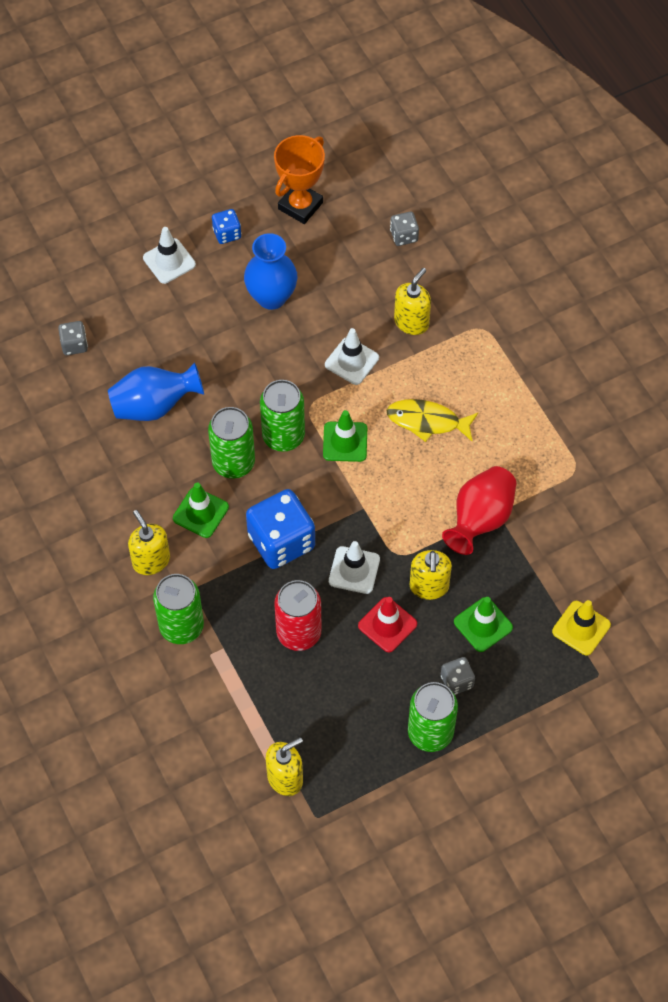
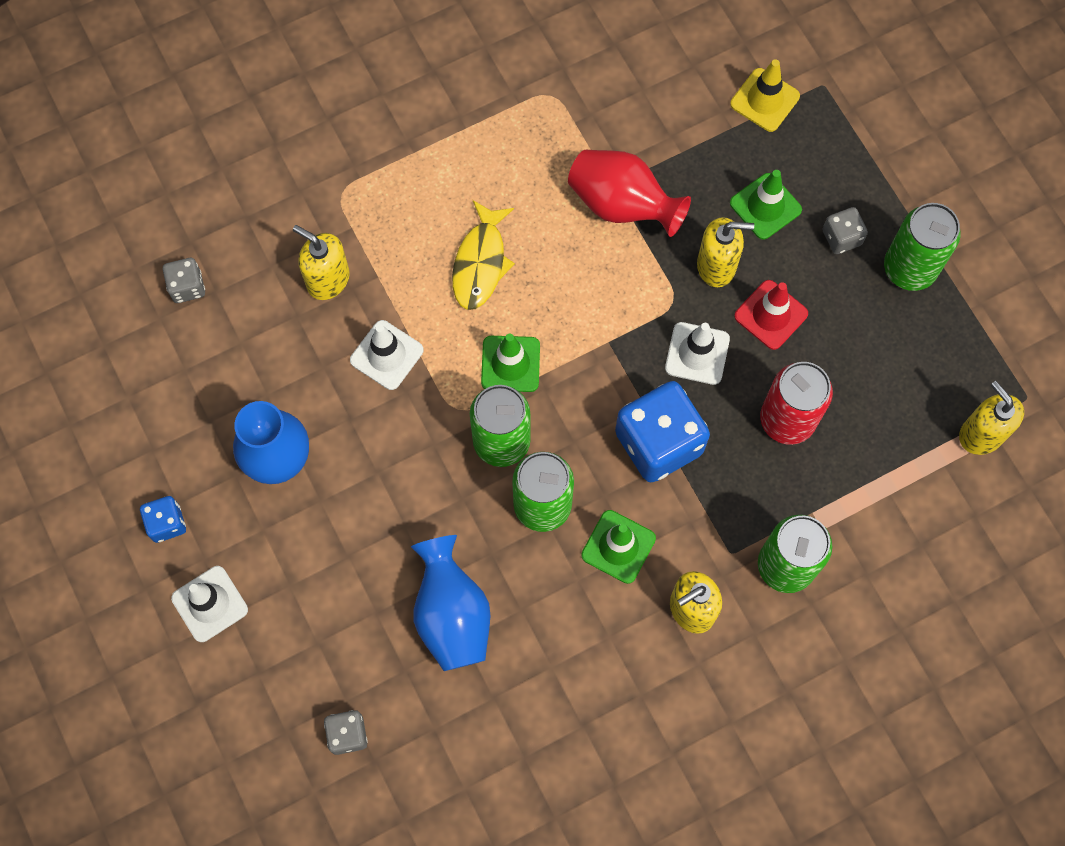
camera: 90 degrees left, 10 degrees up
(300, 206) = (126, 423): orange trophy -> none

